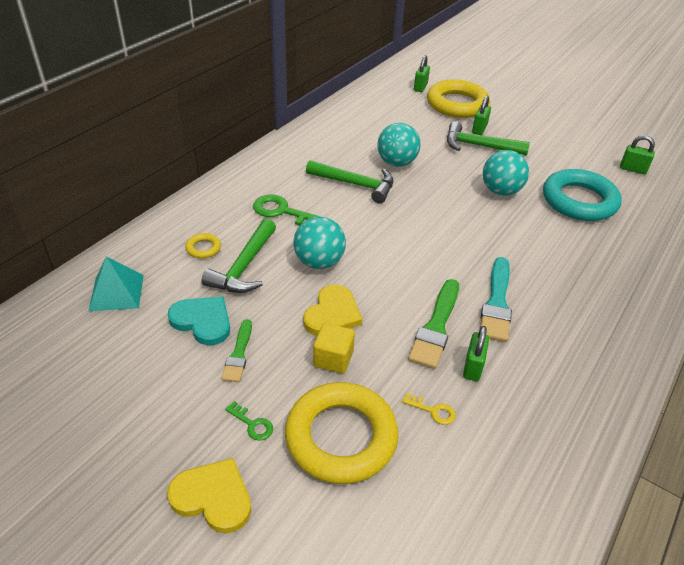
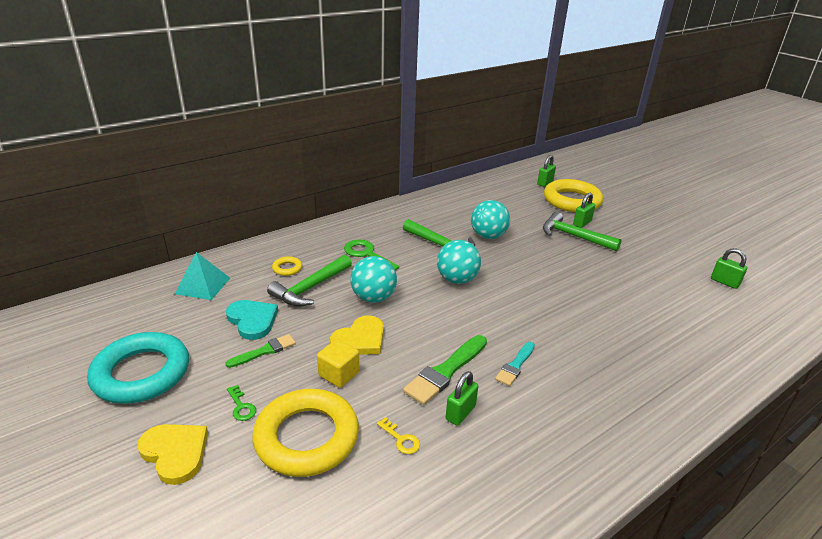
camera: 20 degrees right, 10 degrees down
(238, 354) = (264, 351): green brush -> green brush turned 150 degrees counterclockwise
(496, 303) = (515, 365): turquoise brush -> turquoise brush, size x0.61
(500, 191) = (574, 275): turquoise ball -> turquoise ball (457, 279)
(579, 201) = (650, 298): turquoise ring -> turquoise ring (141, 373)

